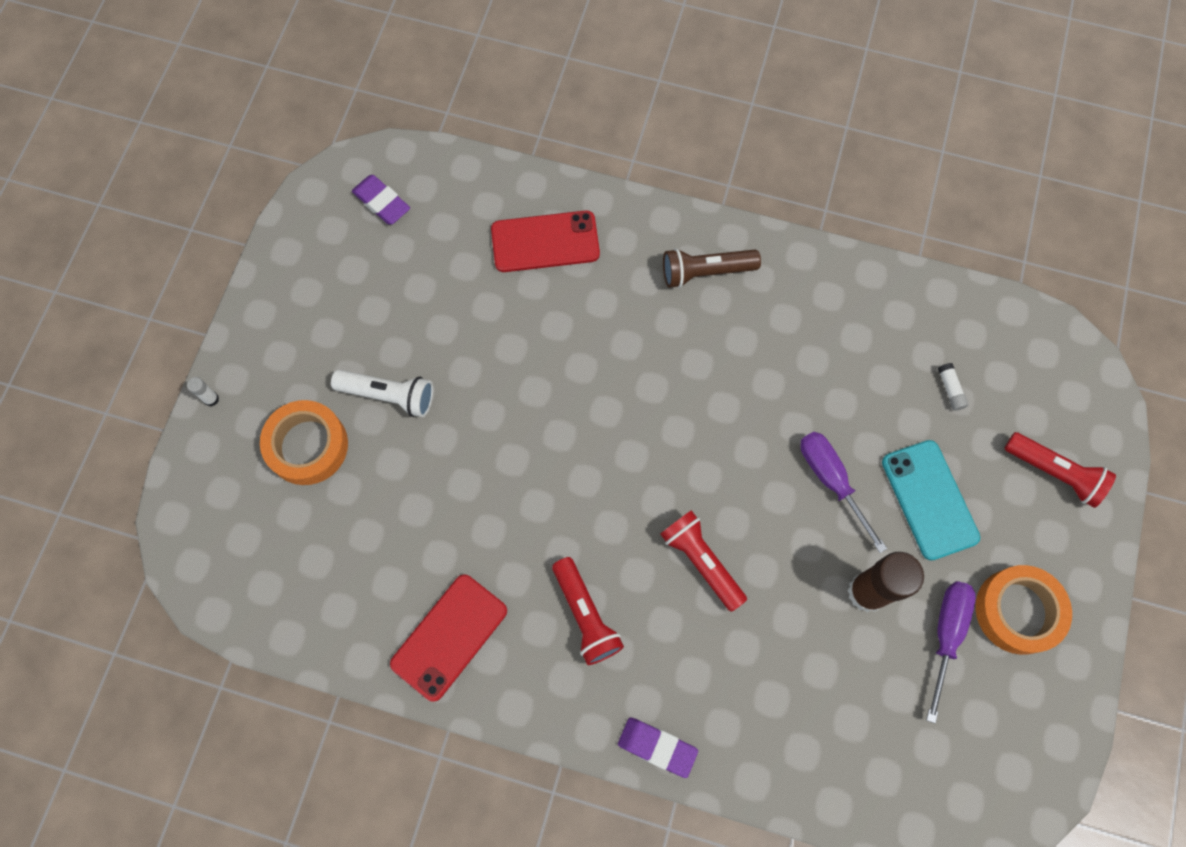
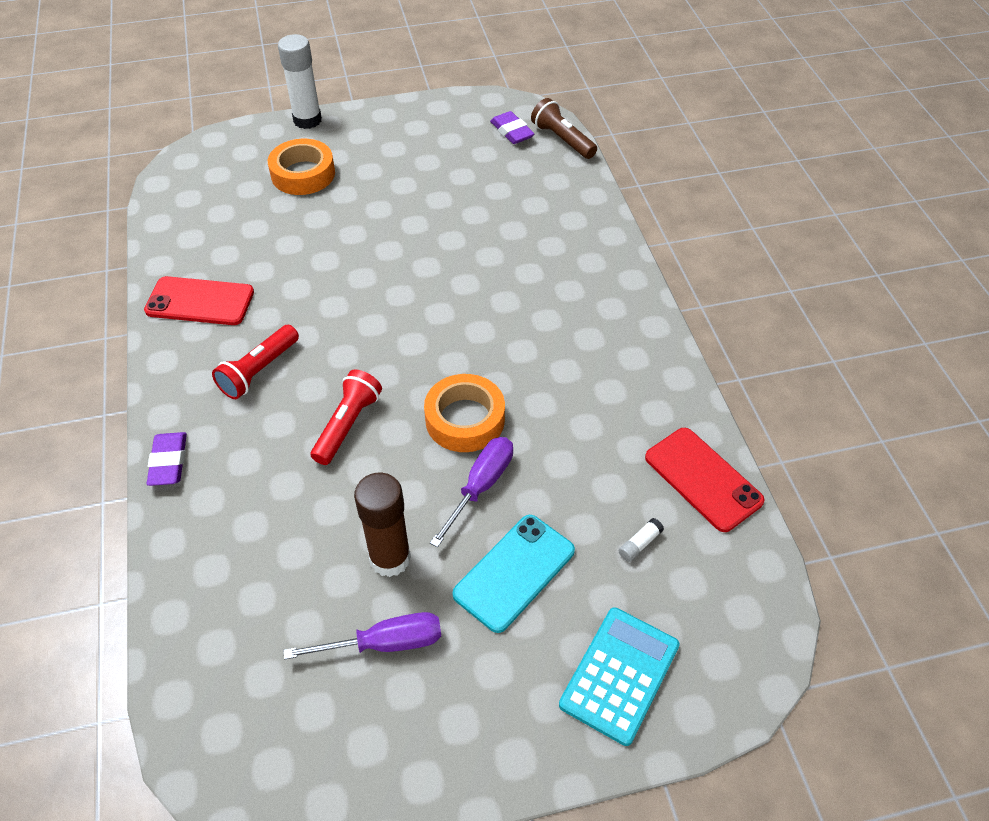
camera: 60 degrees right, 20 degrees down
(211, 399) = (307, 120): white glue stick -> white glue stick, size x2.48
(382, 202) = (512, 132): purple eraser -> purple eraser turned 45 degrees counterclockwise
(388, 395) = (367, 195): white flashlight -> none
(545, 242) = (553, 221): red phone -> red phone (703, 479)
(706, 272) = (608, 322): brown flashlight -> brown flashlight (562, 140)
(1017, 611) = (446, 700): orange tape -> orange tape (465, 419)
(1054, 472) = (619, 675): red flashlight -> turquoise calculator

